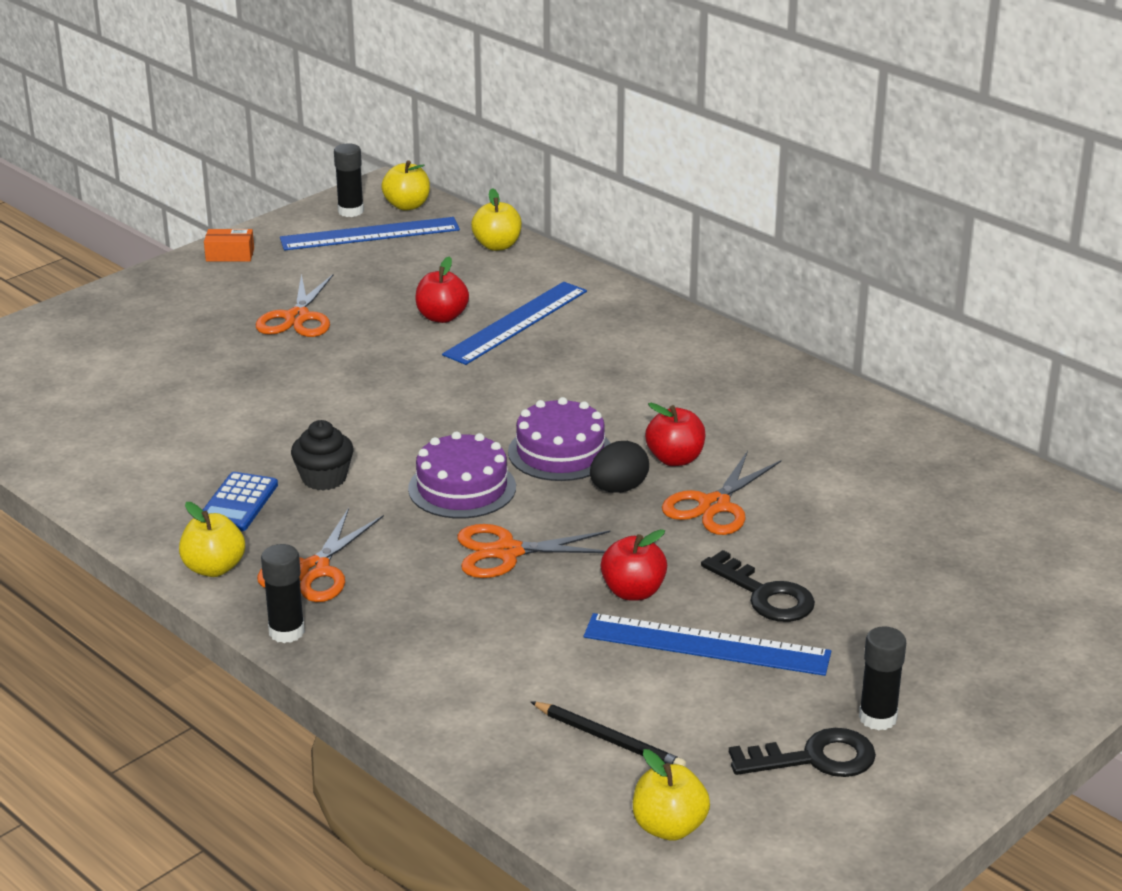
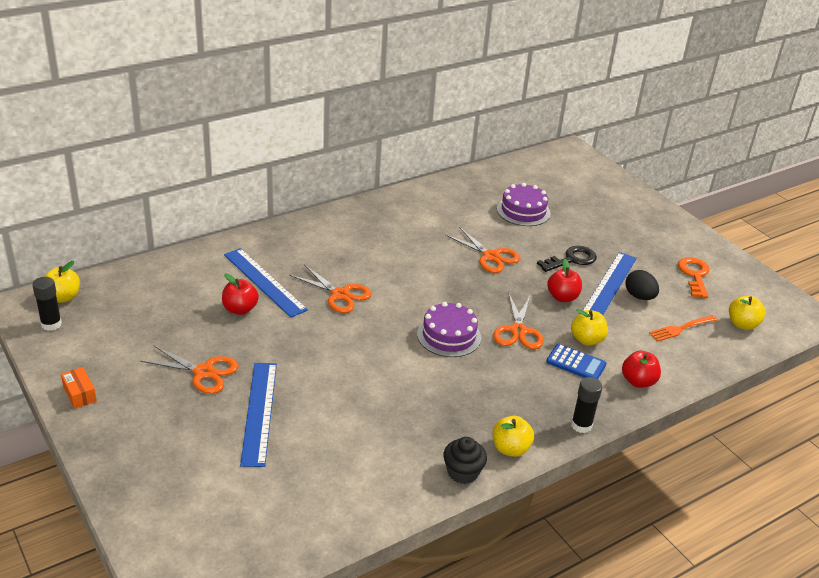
camera: 80 degrees left, 5 degrees up
(230, 255) = (79, 394): orange box -> orange box turned 45 degrees counterclockwise
(238, 503) = (439, 430): blue calculator -> blue calculator (576, 363)
(313, 570) = (521, 406): orange scissors -> orange scissors (340, 294)
(324, 478) = (421, 388): black cupcake -> black cupcake (462, 472)
(370, 234) = (96, 321): blue ruler -> blue ruler (259, 412)
(497, 246) = (154, 270): yellow apple -> yellow apple (587, 340)
(560, 452) = (422, 294): purple cake -> purple cake (523, 211)
(609, 739) = (680, 328): black pencil -> orange fork
(618, 489) = (466, 282): black egg -> black egg (639, 296)
(675, 459) = (443, 258): red apple -> red apple (638, 381)
(815, 758) = (694, 275): black key -> orange key
(877, 718) = (667, 253): black glue stick -> none

